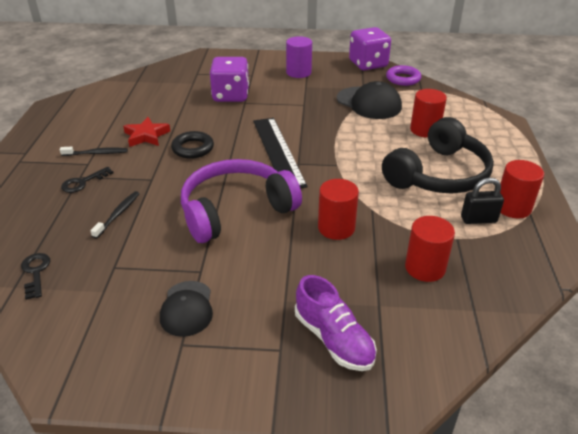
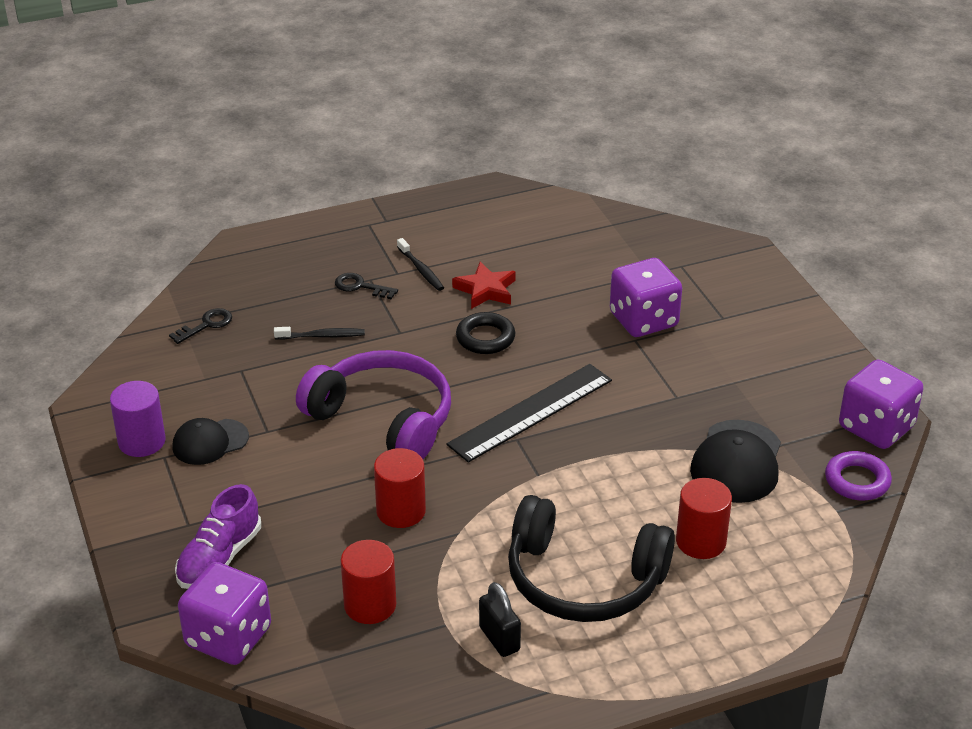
camera: 65 degrees right, 0 degrees up
(298, 72) = (774, 361): purple cylinder -> purple cylinder (141, 441)
(430, 357) = (228, 637): none -> purple dice
(512, 207) = (551, 671): red cylinder -> none

